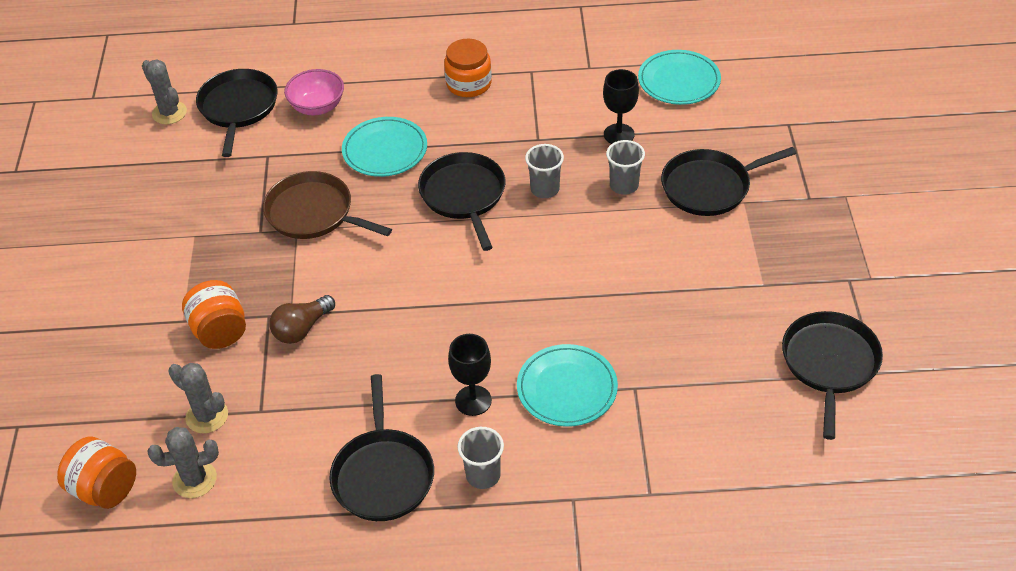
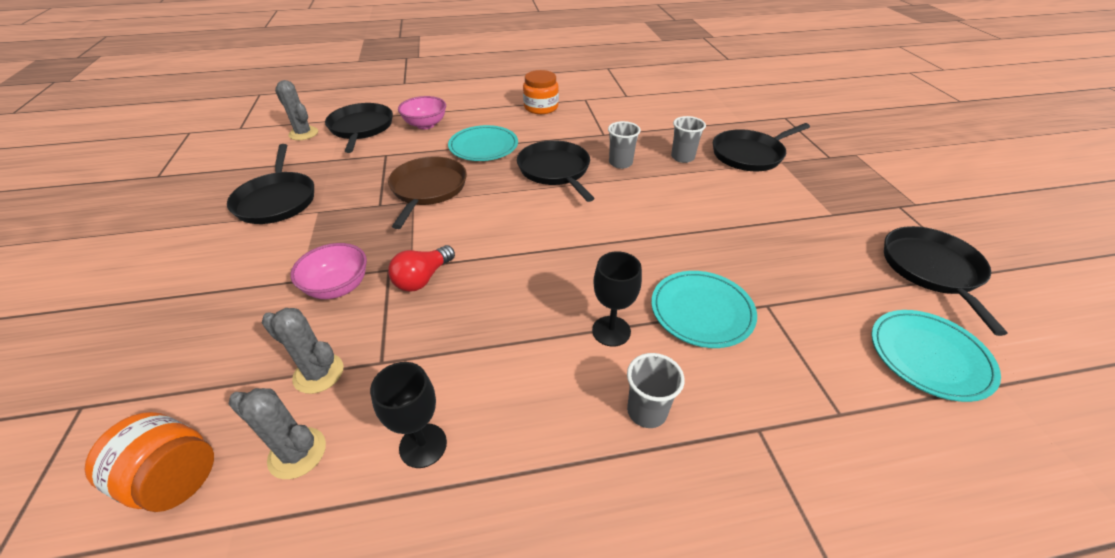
camera: 10 degrees left, 5 degrees down
(194, 479) = (297, 453): grey cactus -> grey cactus turned 45 degrees clockwise
(220, 331) = (338, 287): orange jar -> pink bowl
(302, 328) = (423, 278): brown light bulb -> red light bulb
(314, 213) = (428, 189): brown pan -> brown pan turned 75 degrees clockwise
(383, 475) = (530, 422): black pan -> black pan (277, 200)
(619, 134) = (664, 129): black goblet -> black goblet (423, 445)
(679, 81) = (693, 99): turquoise plate -> turquoise plate (929, 357)

